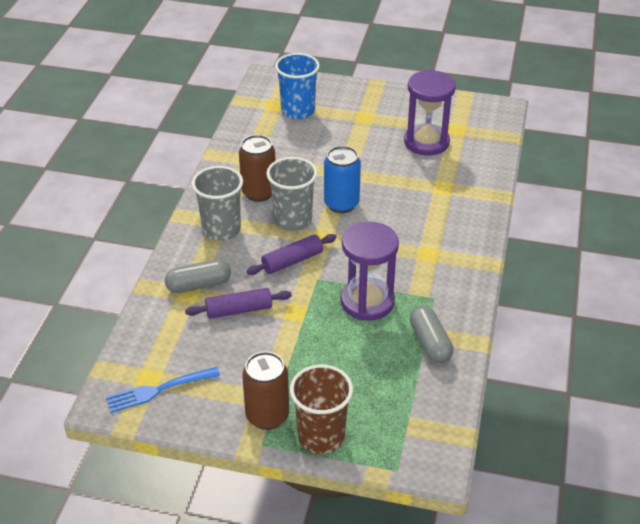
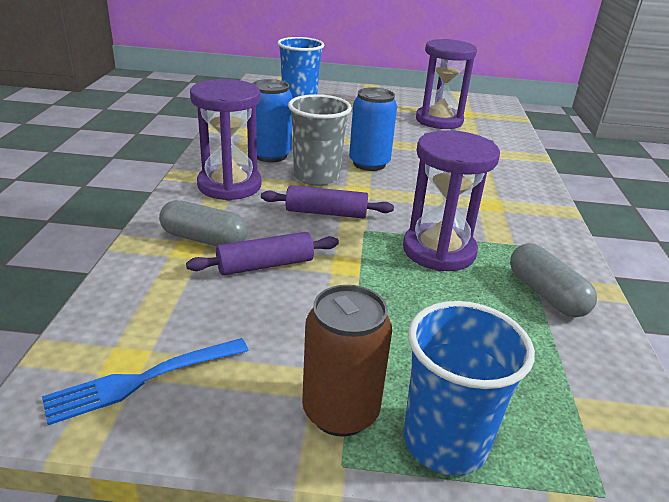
camera: 10 degrees left, 10 degrees down
(199, 285) = (204, 239): grey capsule -> grey capsule turned 45 degrees clockwise
(221, 229) = (229, 185): grey cup -> purple hourglass
(259, 192) = (270, 155): brown can -> blue can
(292, 261) = (326, 213): purple rolling pin -> purple rolling pin turned 45 degrees clockwise
(321, 436) = (445, 442): brown cup -> blue cup

